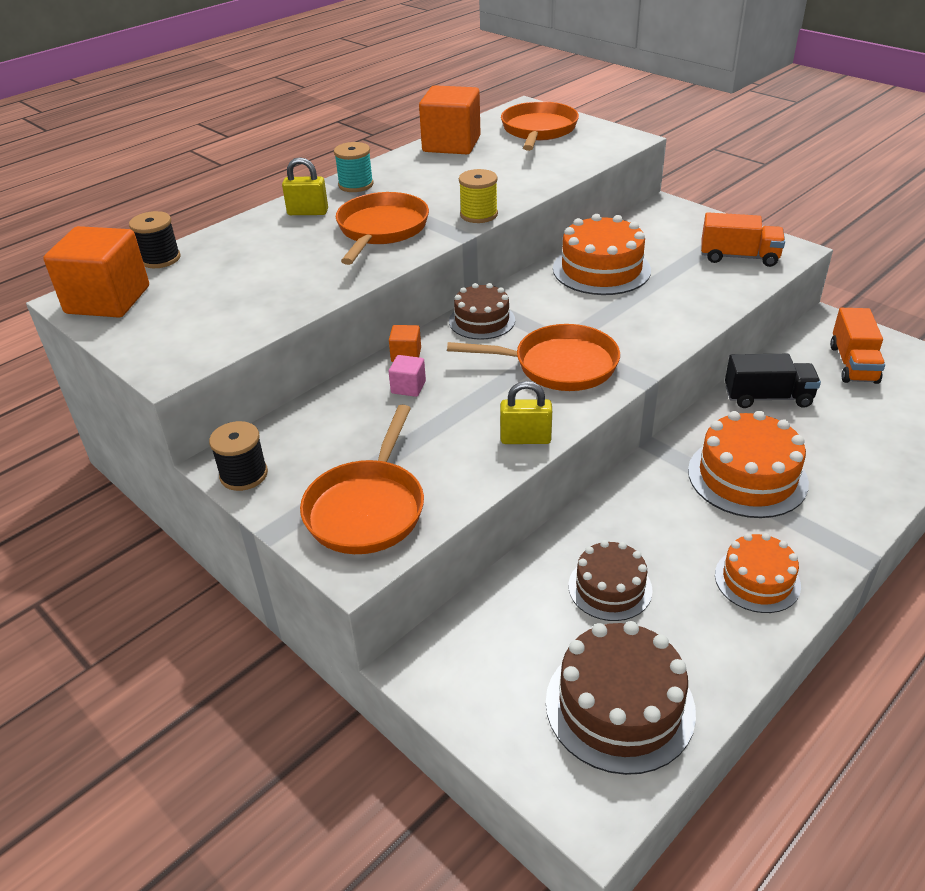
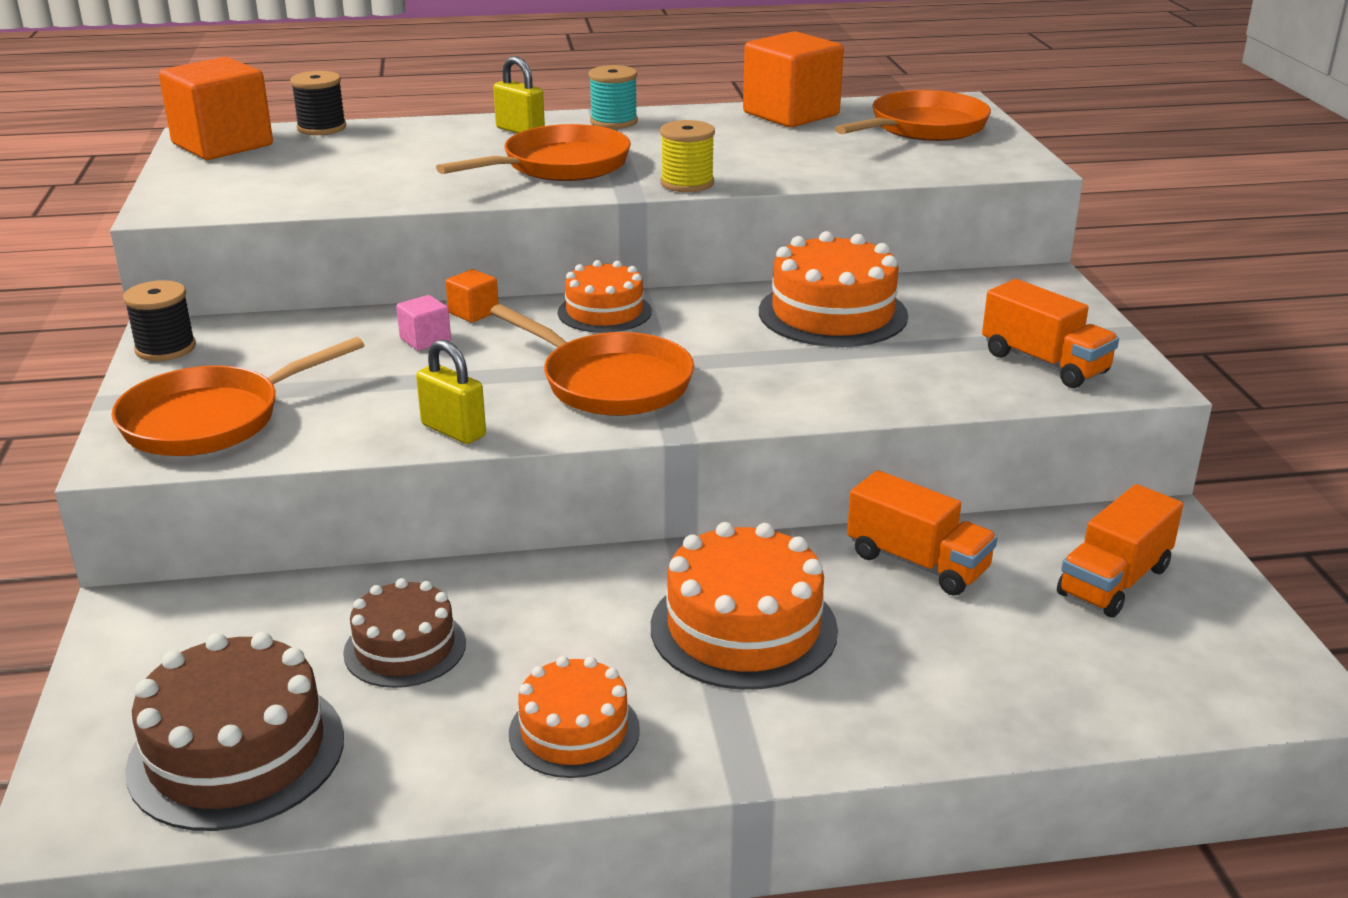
camera: 35 degrees right, 10 degrees down
(482, 320) = (604, 312): brown cake -> orange cake
(767, 397) = (917, 563): black truck -> orange truck

